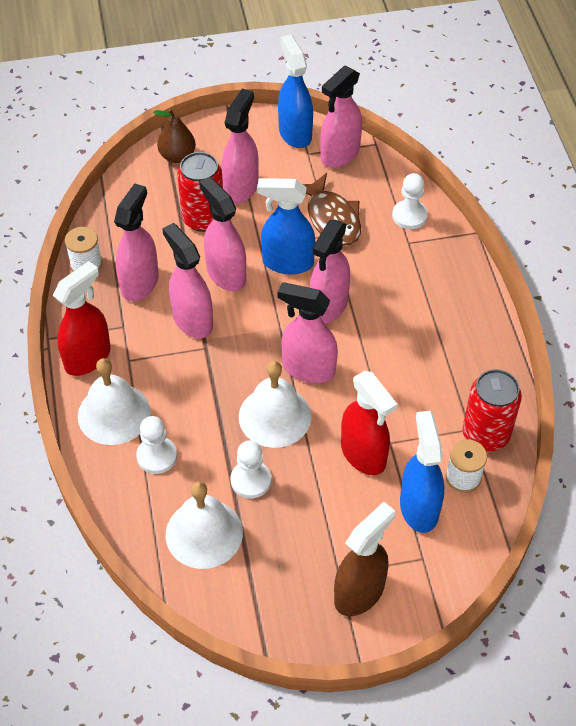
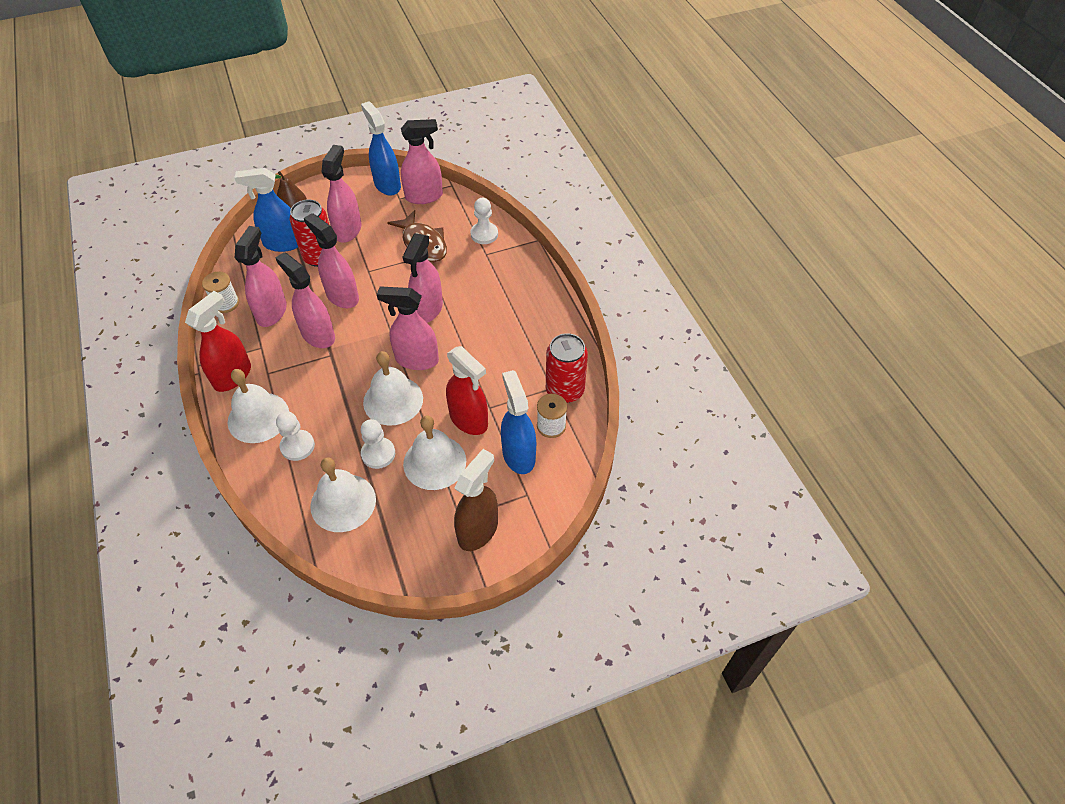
camera: 10 degrees left, 0 degrees up
(287, 262) = (391, 281): blue spray bottle -> blue spray bottle (283, 243)
(317, 501) = (434, 462): none -> white bell
(339, 155) = (424, 196): pink spray bottle -> pink spray bottle turned 135 degrees counterclockwise

